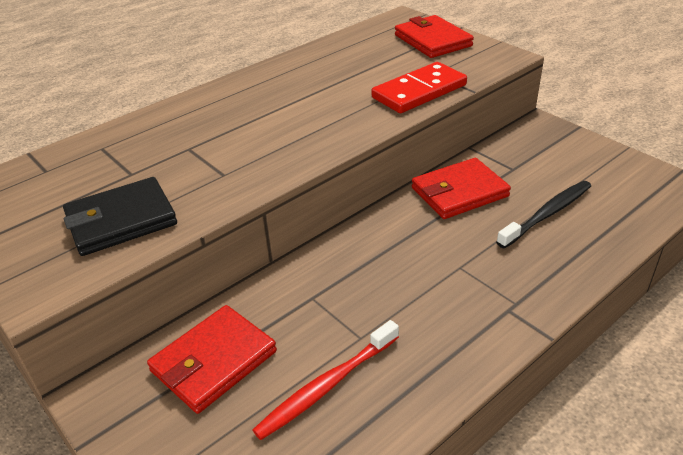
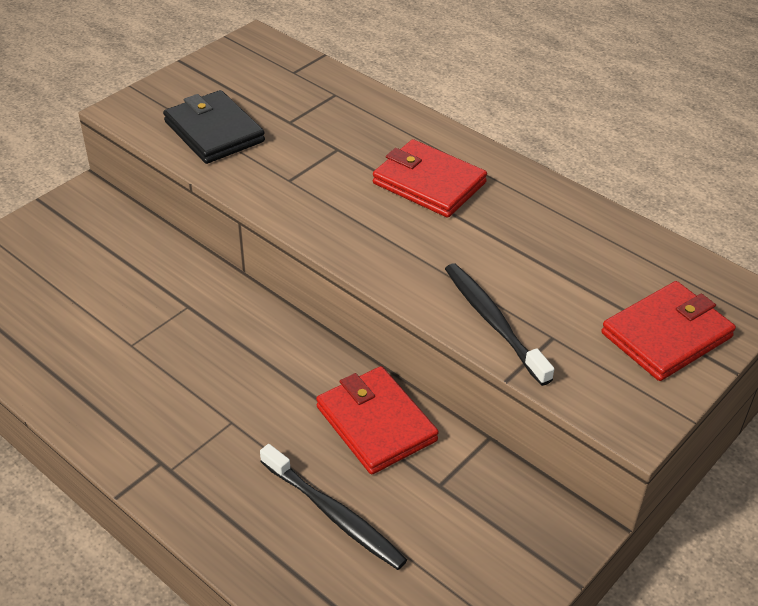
camera: 80 degrees right, 5 degrees up
(214, 361) = (112, 253): red wallet -> red wallet (429, 183)
(327, 386) = (75, 326): red toothbrush -> none
(419, 91) = (493, 322): red domino -> black toothbrush

